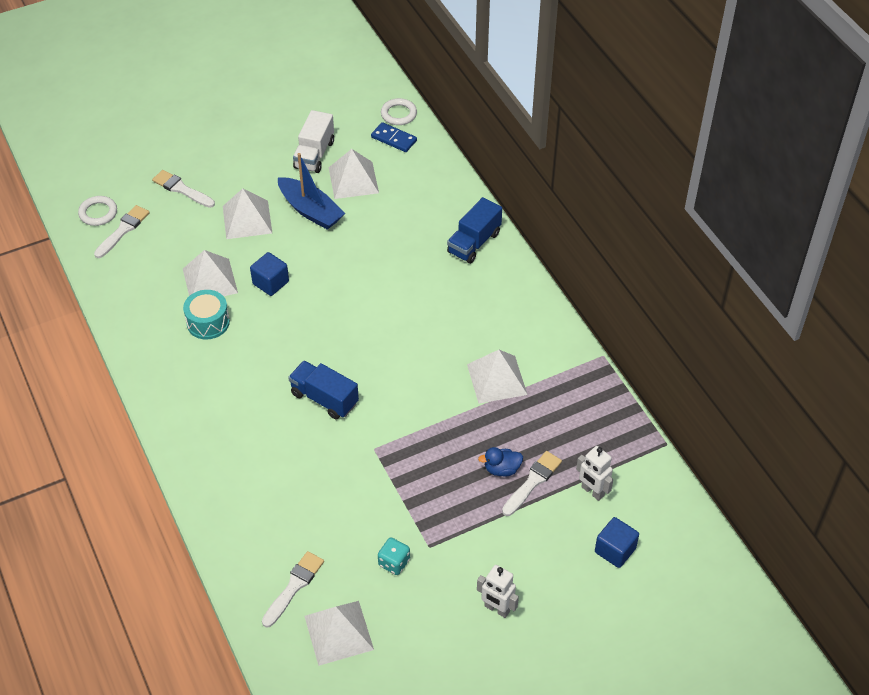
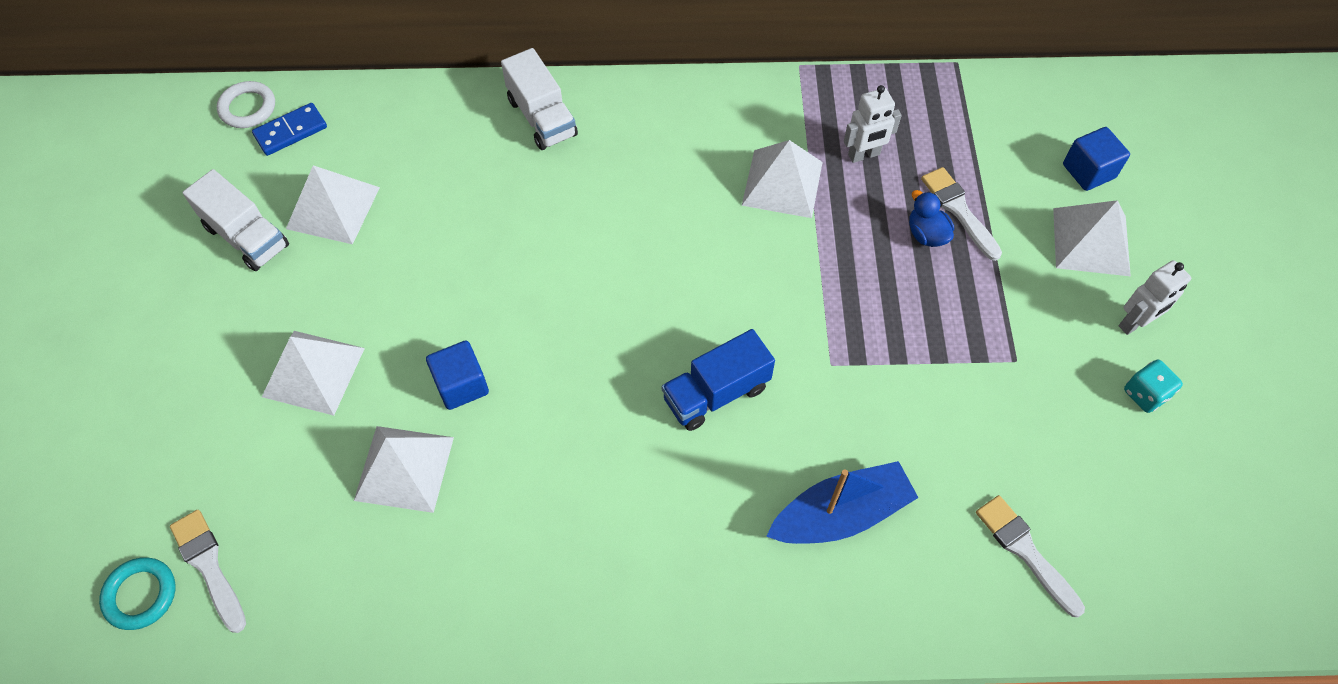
camera: 65 degrees left, 10 degrees up
(98, 213) = (140, 595): white ring -> turquoise ring
(181, 189) = (182, 444): white brush -> none
(208, 322) = (487, 500): turquoise drum -> none
(311, 211) = (355, 282): blue boat -> blue boat (841, 514)
(339, 632) = (1118, 520): white pyramid -> white pyramid (1091, 241)
(394, 563) = (1027, 411): turquoise dice -> turquoise dice (1145, 394)
(474, 243) = (542, 117): blue truck -> white truck
(502, 469) = (926, 234): blue duck -> blue duck turned 135 degrees clockwise
(592, 491) = (997, 158): white robot -> white robot (864, 155)

